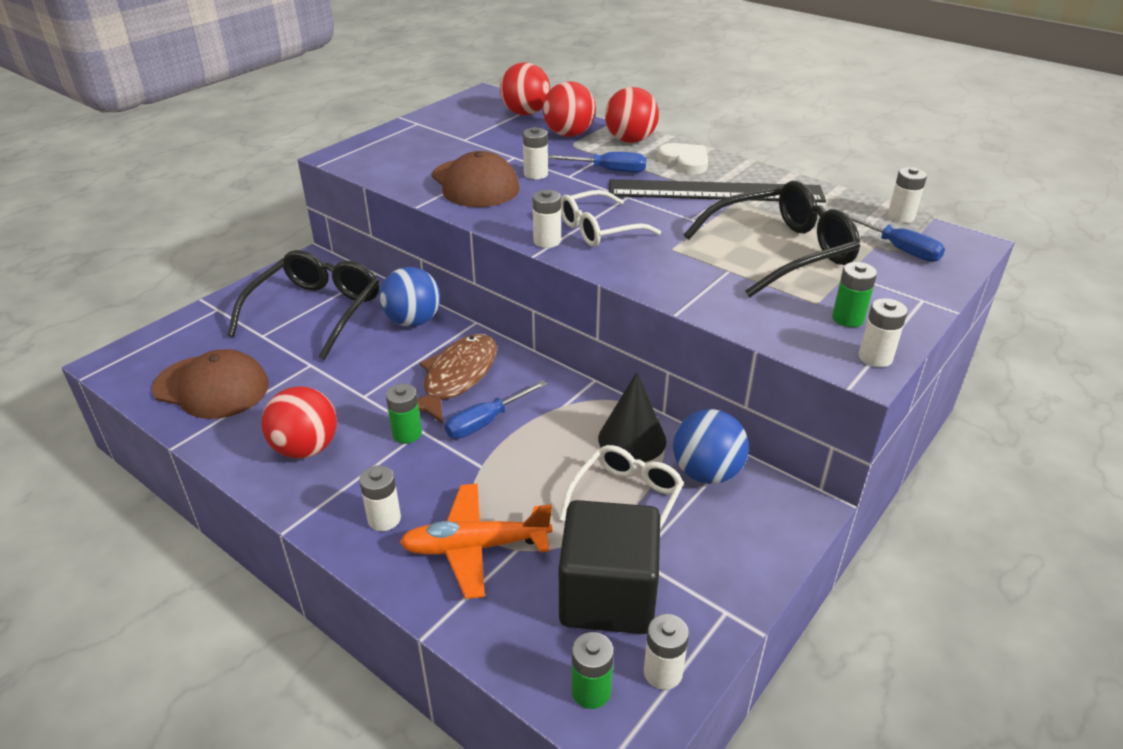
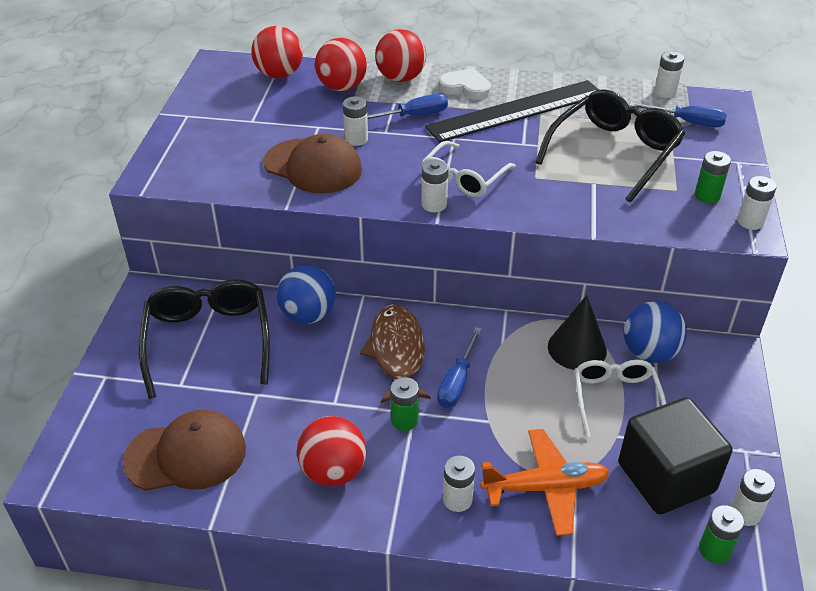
camera: 30 degrees left, 5 degrees up
(475, 547) = (545, 487): orange plane -> orange plane turned 150 degrees counterclockwise

